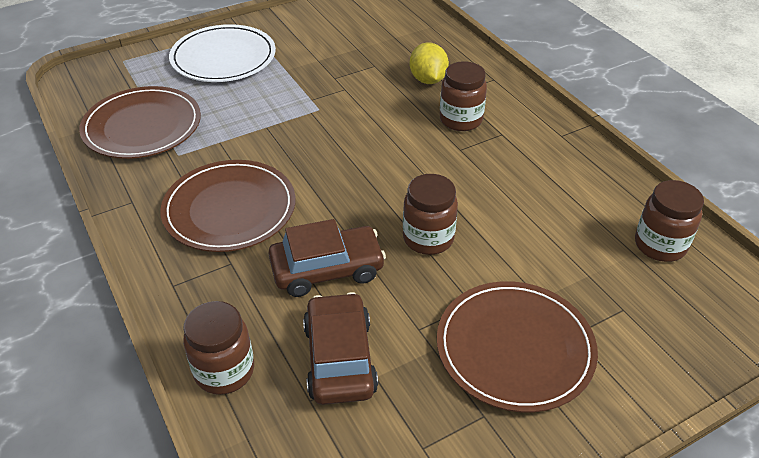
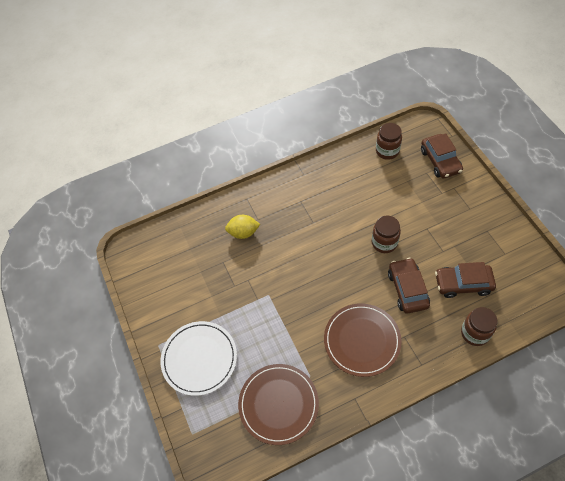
camera: 80 degrees left, 15 degrees up
(460, 120) = (286, 219): brown jar -> none
(515, 348) = (451, 215): brown plate -> none
(666, 335) = (440, 161): none -> brown car

